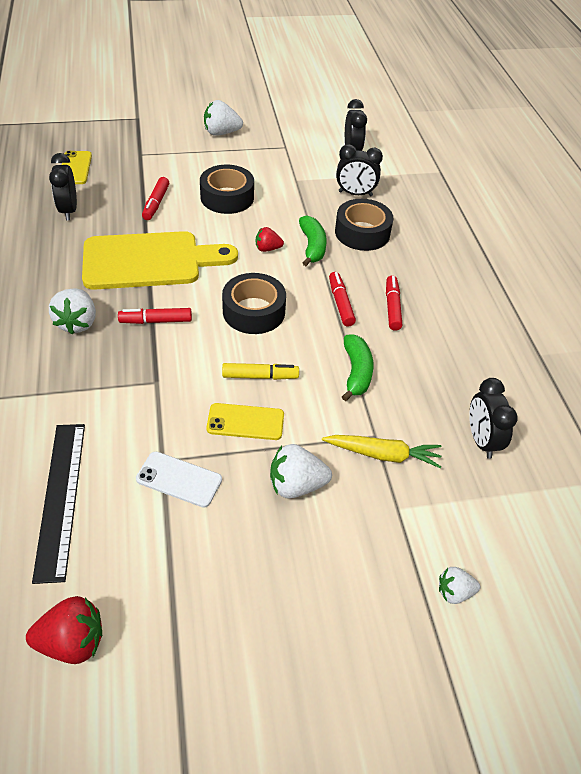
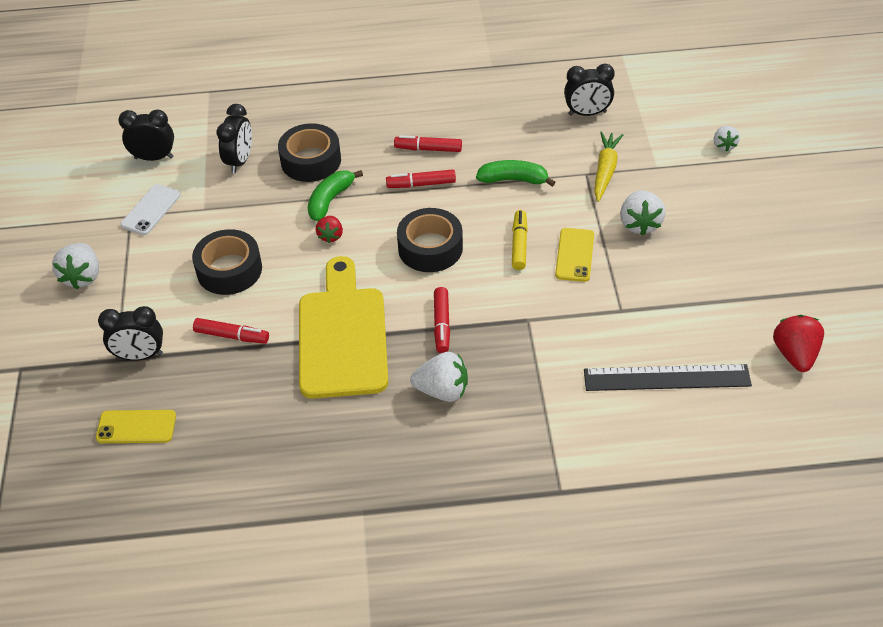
camera: 80 degrees left, 0 degrees up
(69, 210) = (234, 423): black clock -> black clock (140, 356)
(179, 479) = (640, 298): white phone -> white phone (151, 210)
(312, 246) = (330, 200): green banana -> green banana turned 60 degrees counterclockwise

